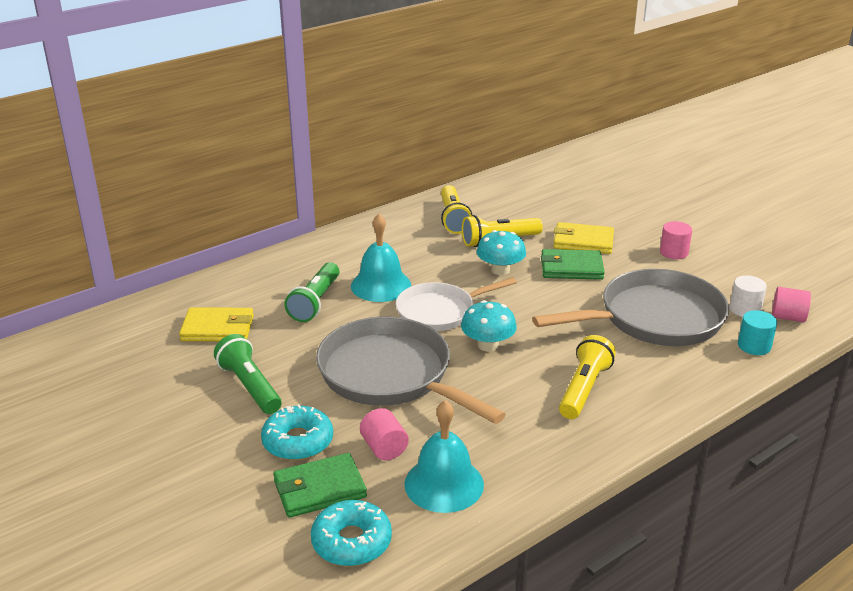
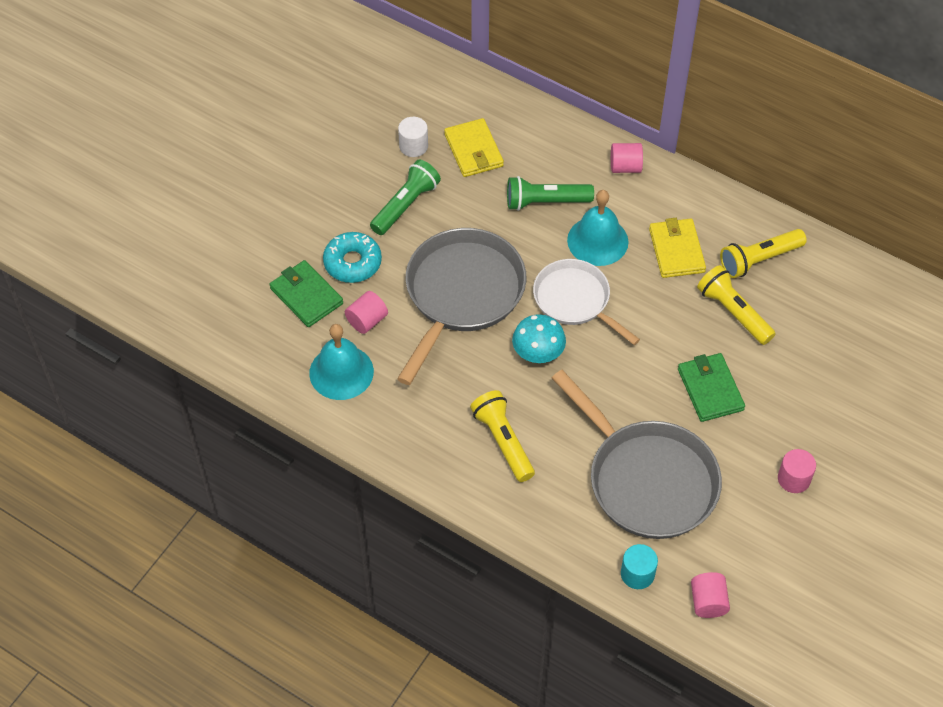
camera: 70 degrees right, 25 degrees up
(310, 254) = (625, 167): none -> pink cylinder
(351, 542) = (261, 334): turquoise donut -> none
(500, 270) = (674, 329): turquoise mushroom -> none
(583, 241) = (772, 388): yellow wallet -> yellow wallet (676, 250)
(584, 389) = (503, 441): yellow flashlight -> yellow flashlight turned 120 degrees counterclockwise
(745, 309) = (704, 560): white cylinder -> white cylinder (413, 146)

